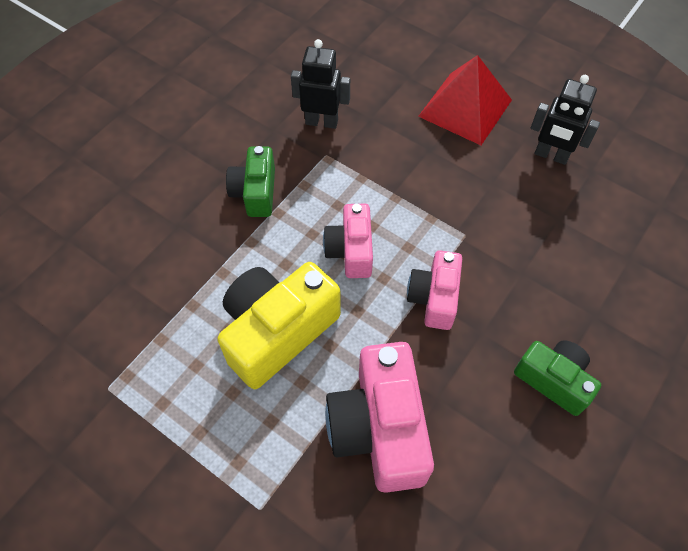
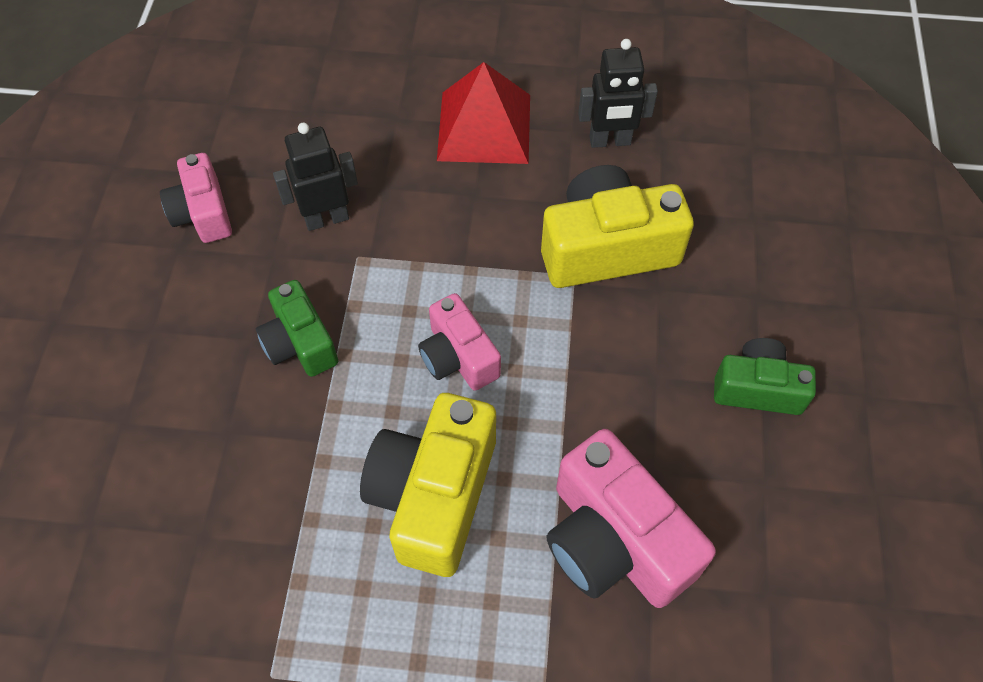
camera: 30 degrees left, 0 degrees up
(434, 298) = (583, 364): pink camera -> pink camera (203, 213)
(501, 227) = (607, 248): none -> yellow camera

